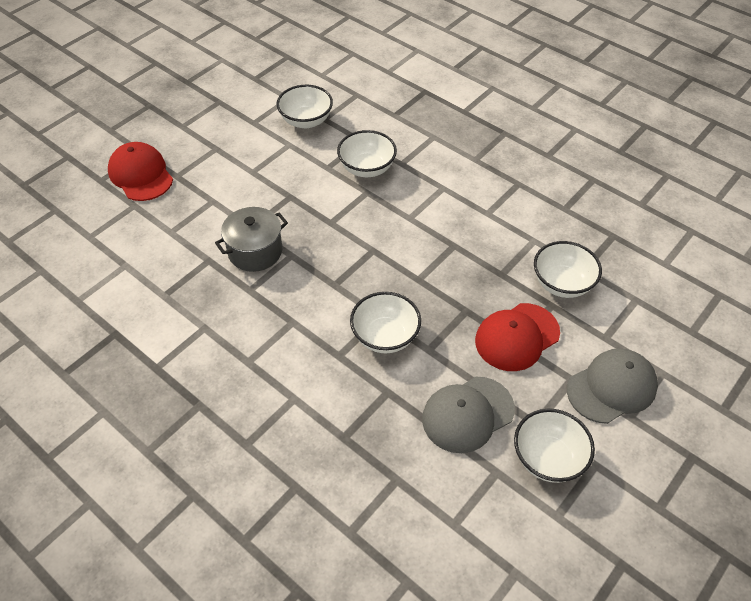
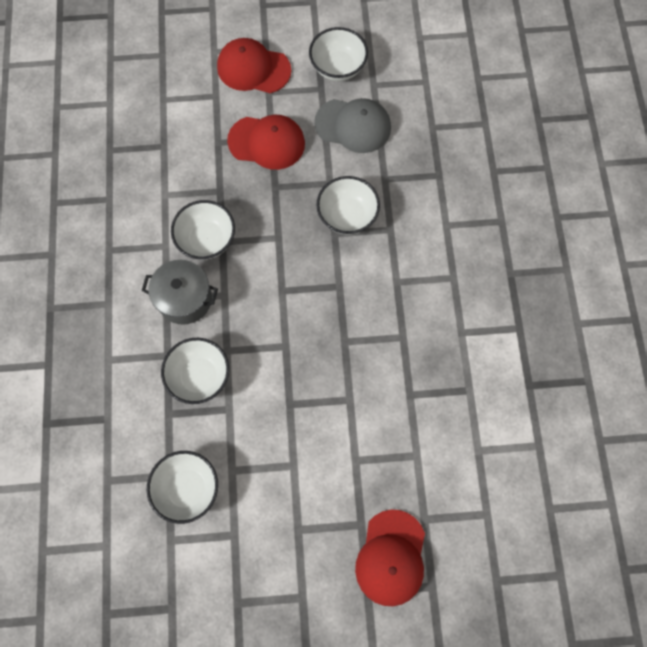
camera: 135 degrees left, 20 degrees up
(255, 251) = (368, 370): grey pot -> grey pot (185, 299)
(562, 284) = (191, 149): white bowl -> white bowl (207, 240)
(611, 387) = (253, 68): grey cap -> red cap

